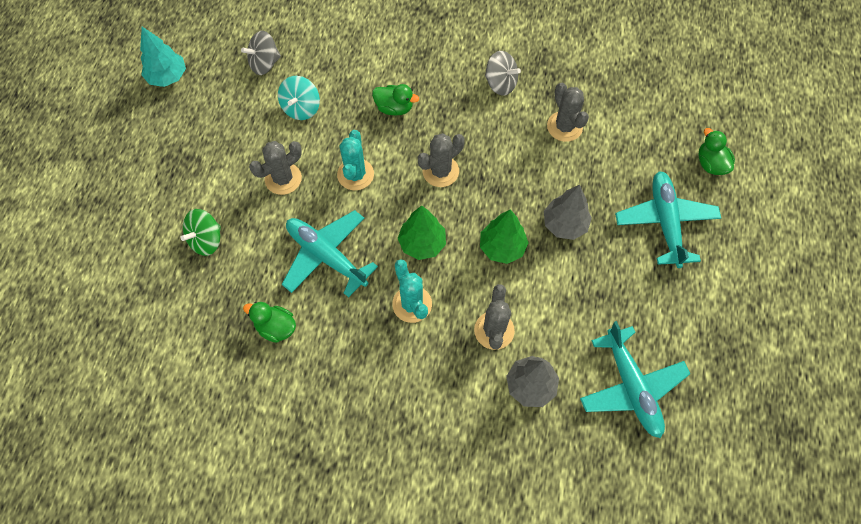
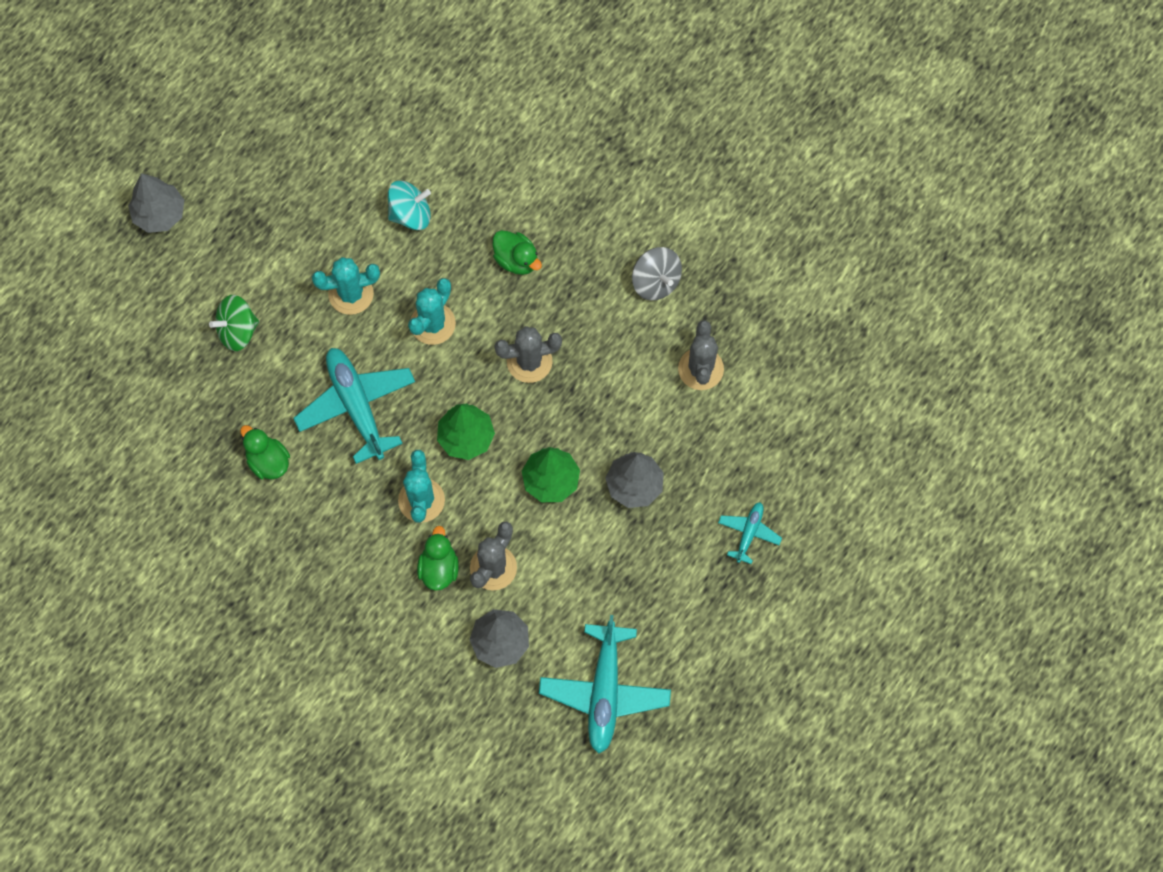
camera: 25 degrees right, 5 degrees up
(107, 182) = (159, 214): none -> grey tree
(168, 77) = (277, 108): turquoise tree -> none
(264, 63) = (394, 138): grey spinning top -> none
(283, 179) = (351, 294): grey cactus -> turquoise cactus
(301, 108) = (410, 214): turquoise spinning top -> turquoise spinning top turned 150 degrees counterclockwise
(665, 222) = (749, 533): turquoise plane -> turquoise plane, size x0.51
(710, 164) = (844, 489): green duck -> green duck (439, 568)

